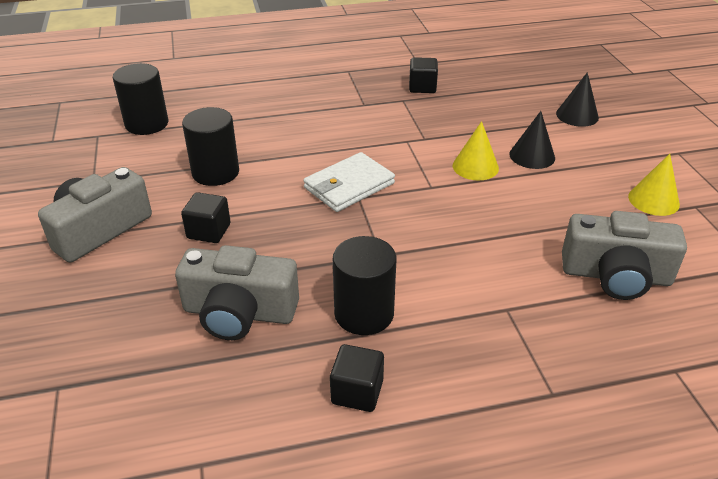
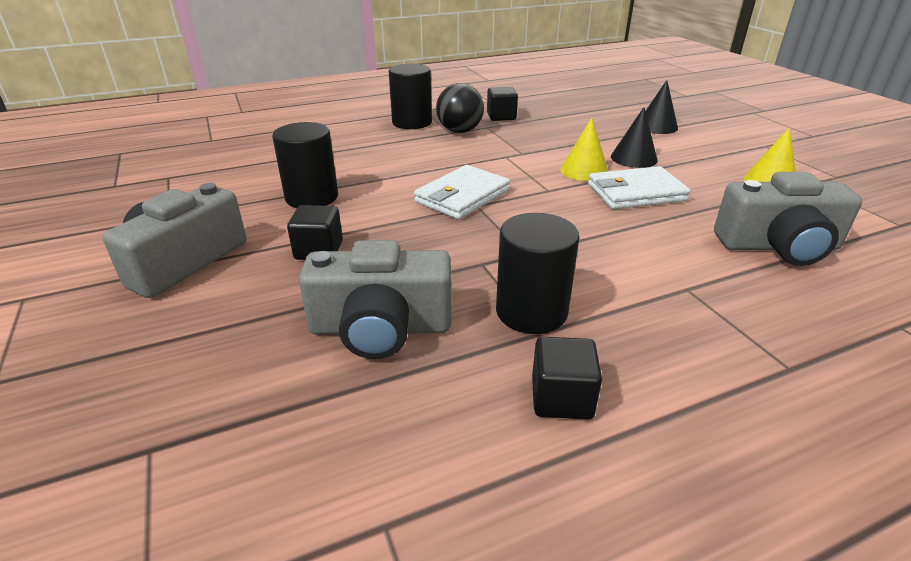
camera: 10 degrees left, 5 degrees down
(147, 124) = (223, 163): black cylinder -> black cylinder (412, 122)
(374, 103) = (460, 131): none -> black ball
(513, 199) = (635, 193): none -> white wallet

